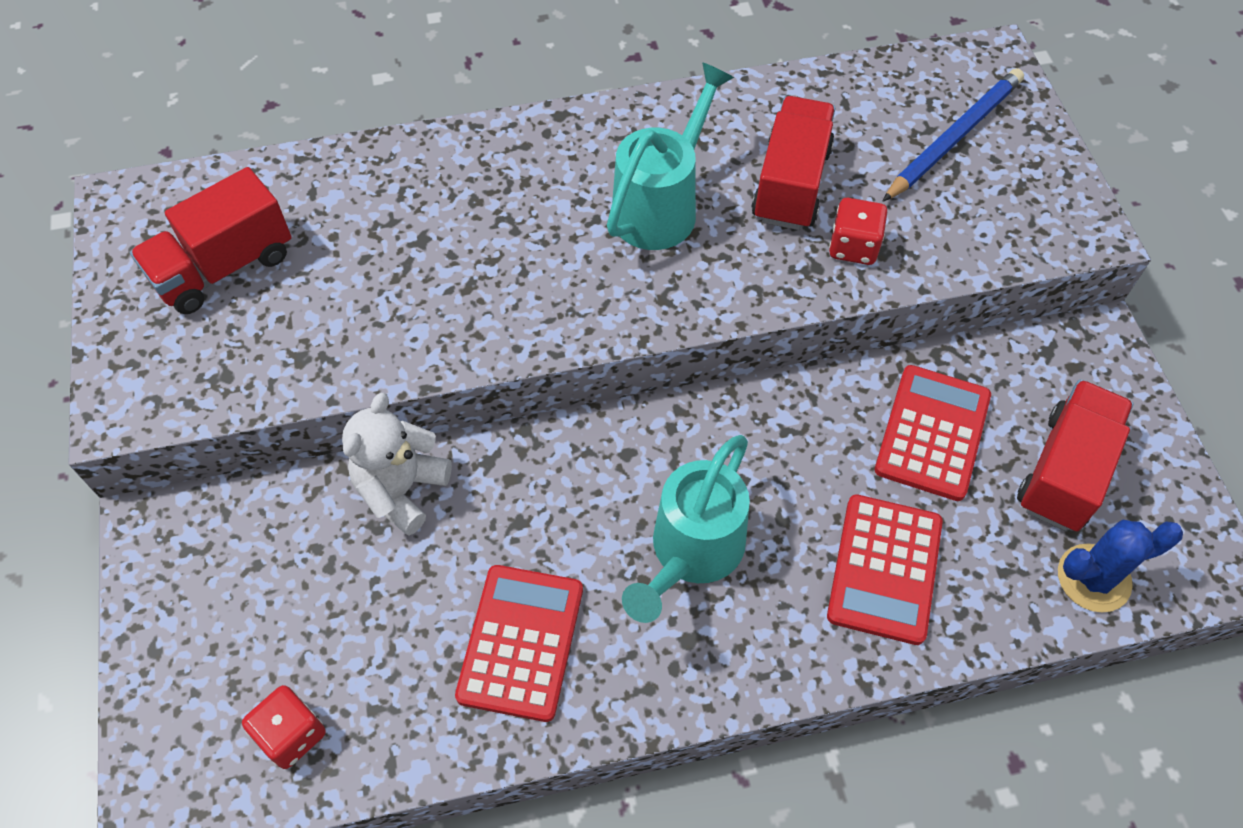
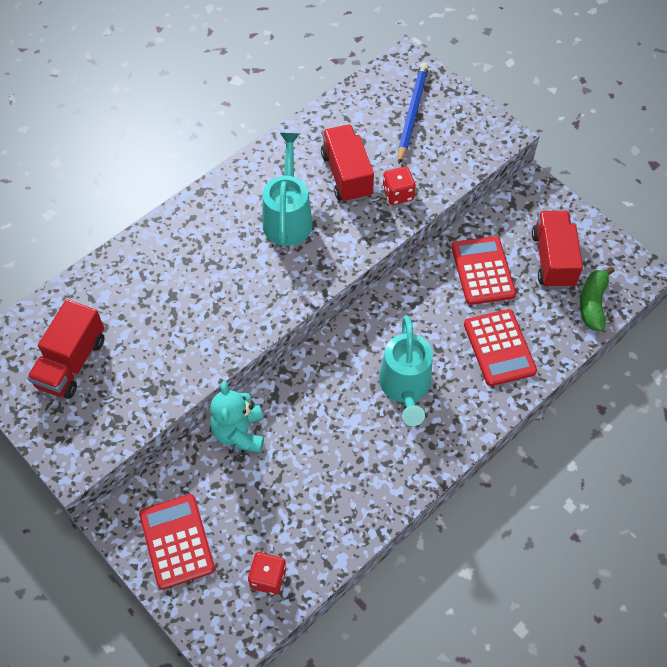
camera: 30 degrees left, 0 degrees up
(401, 489) = (239, 432): white teddy bear -> turquoise teddy bear
(521, 642) = (351, 473): red calculator -> red calculator (177, 541)
(1093, 578) = (593, 304): blue cactus -> green banana

